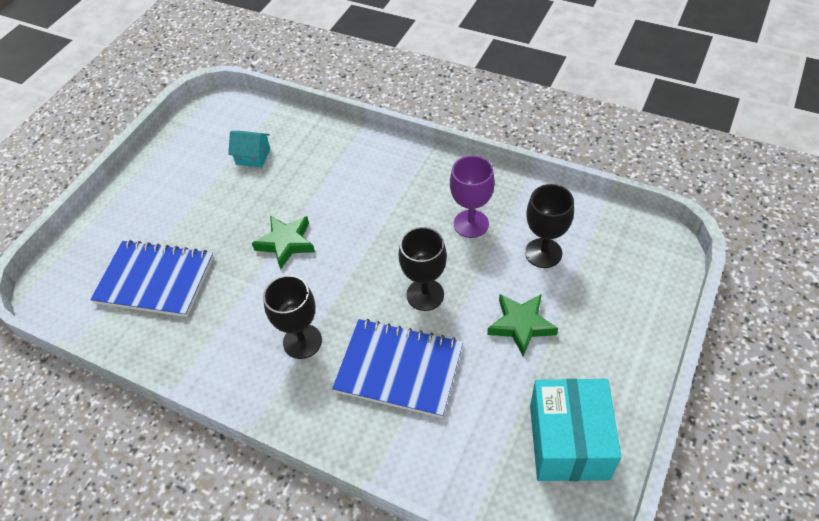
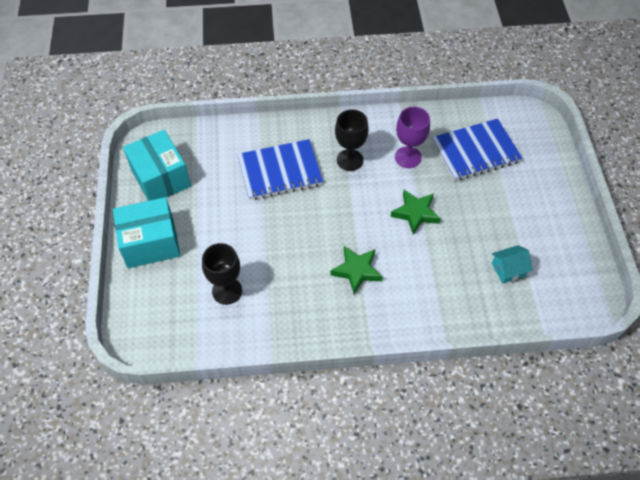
camera: 145 degrees right, 5 degrees up
(425, 294) = (293, 222): black goblet -> none
(471, 224) = (293, 290): purple goblet -> purple goblet (408, 157)
(521, 325) = (218, 231): green star -> green star (356, 271)
(615, 348) = (150, 243): none -> turquoise box

